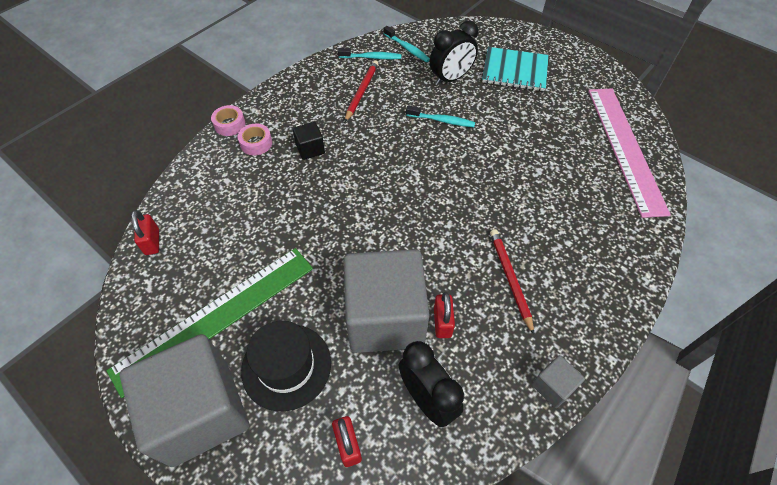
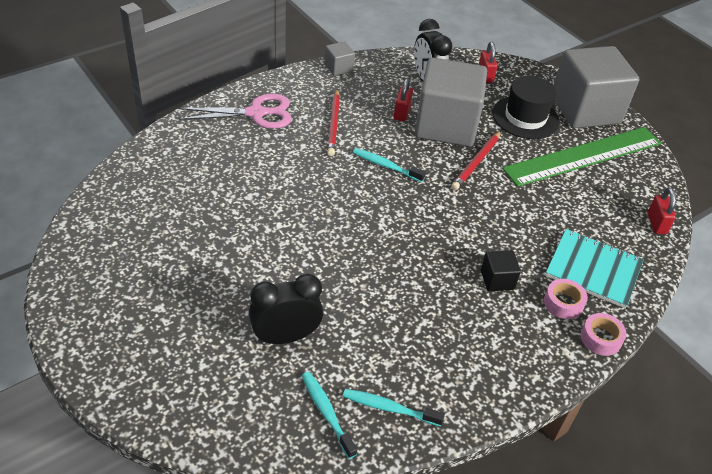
camera: 170 degrees left, 10 degrees down
(361, 92) = (419, 346): red pencil -> red pencil (476, 162)
(442, 121) = (326, 277): turquoise toothbrush -> turquoise toothbrush (385, 166)
(514, 71) = (187, 326): turquoise notebook -> turquoise notebook (593, 270)
(598, 269) = (256, 113): none -> pink scissors
(625, 148) = (138, 195): pink ruler -> none

